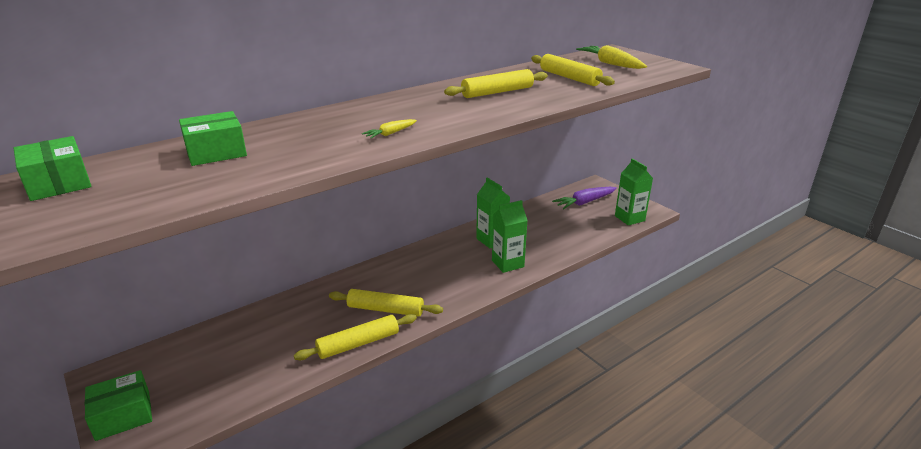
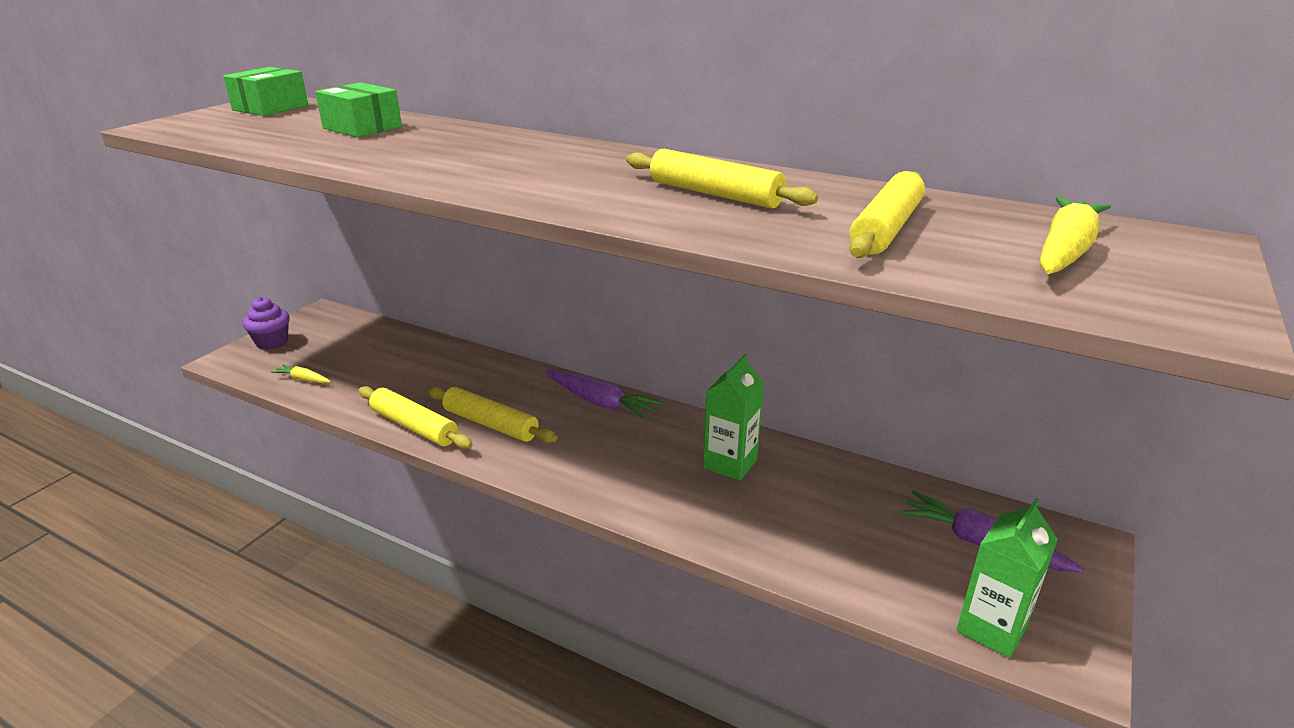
camera: 65 degrees right, 0 degrees up
(123, 415) = (272, 342): green box -> purple cupcake
(385, 309) = (490, 424): yellow rolling pin -> yellow rolling pin turned 45 degrees counterclockwise
(390, 133) = (466, 172): yellow carrot -> yellow carrot (303, 379)
(400, 263) = (601, 403): none -> purple carrot
(507, 263) = (673, 498): green carton -> none

